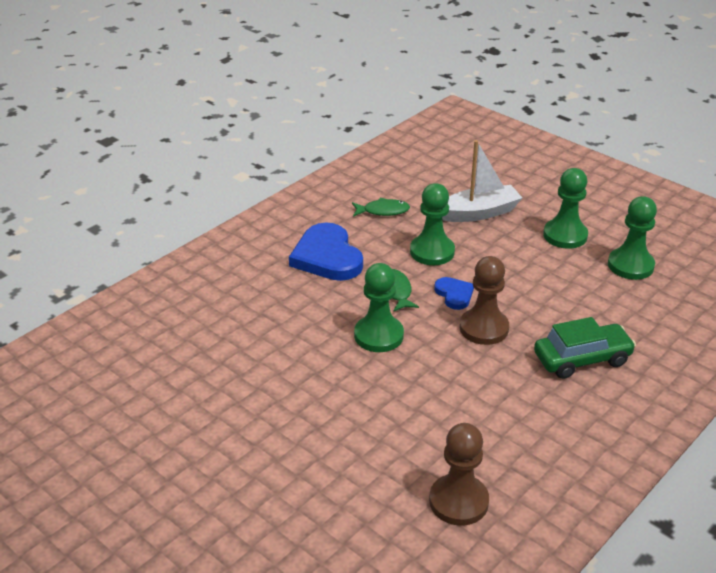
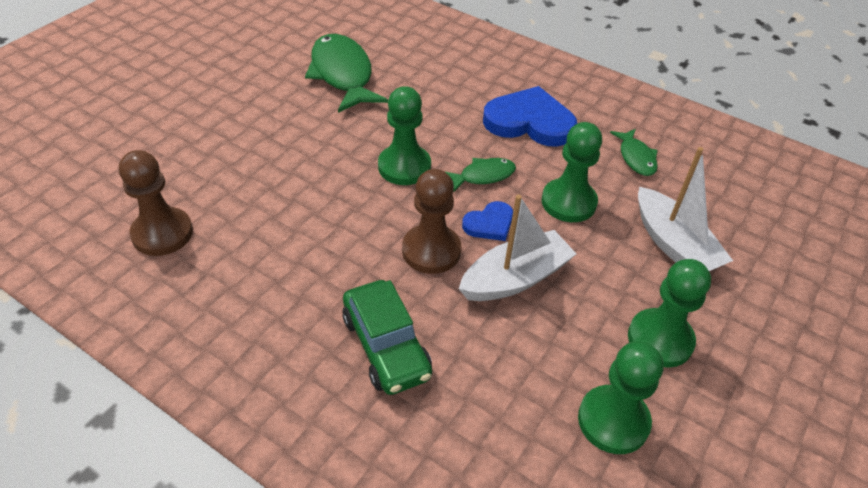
camera: 80 degrees right, 10 degrees up
(222, 369) = (342, 74): none -> green fish
(327, 257) = (529, 122): blue heart -> blue heart turned 45 degrees clockwise
(513, 289) = (515, 278): none -> white boat

